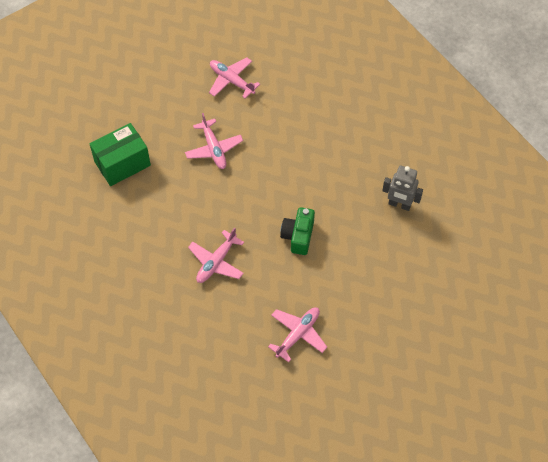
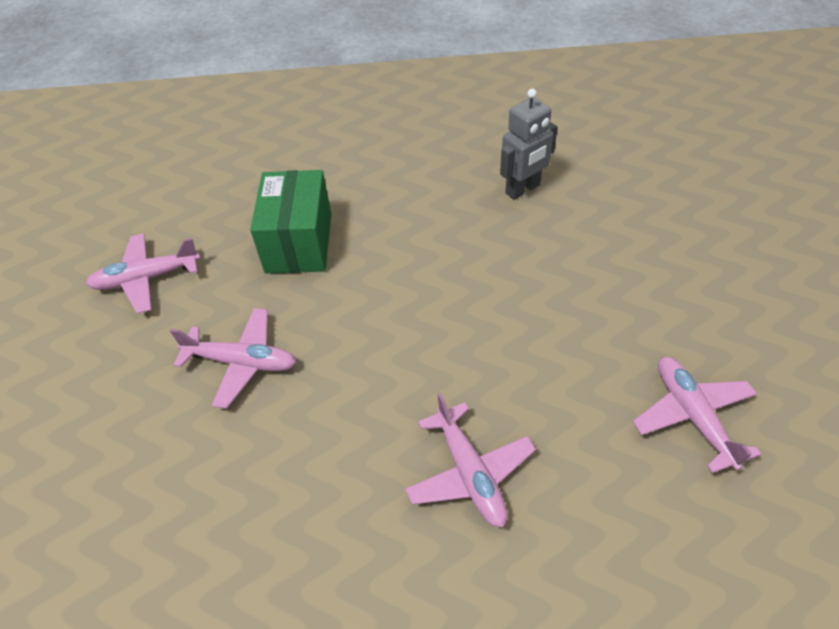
camera: 55 degrees left, 10 degrees down
(122, 163) = (133, 532): green box -> green box (299, 243)
(298, 236) = (497, 326): green camera -> none

